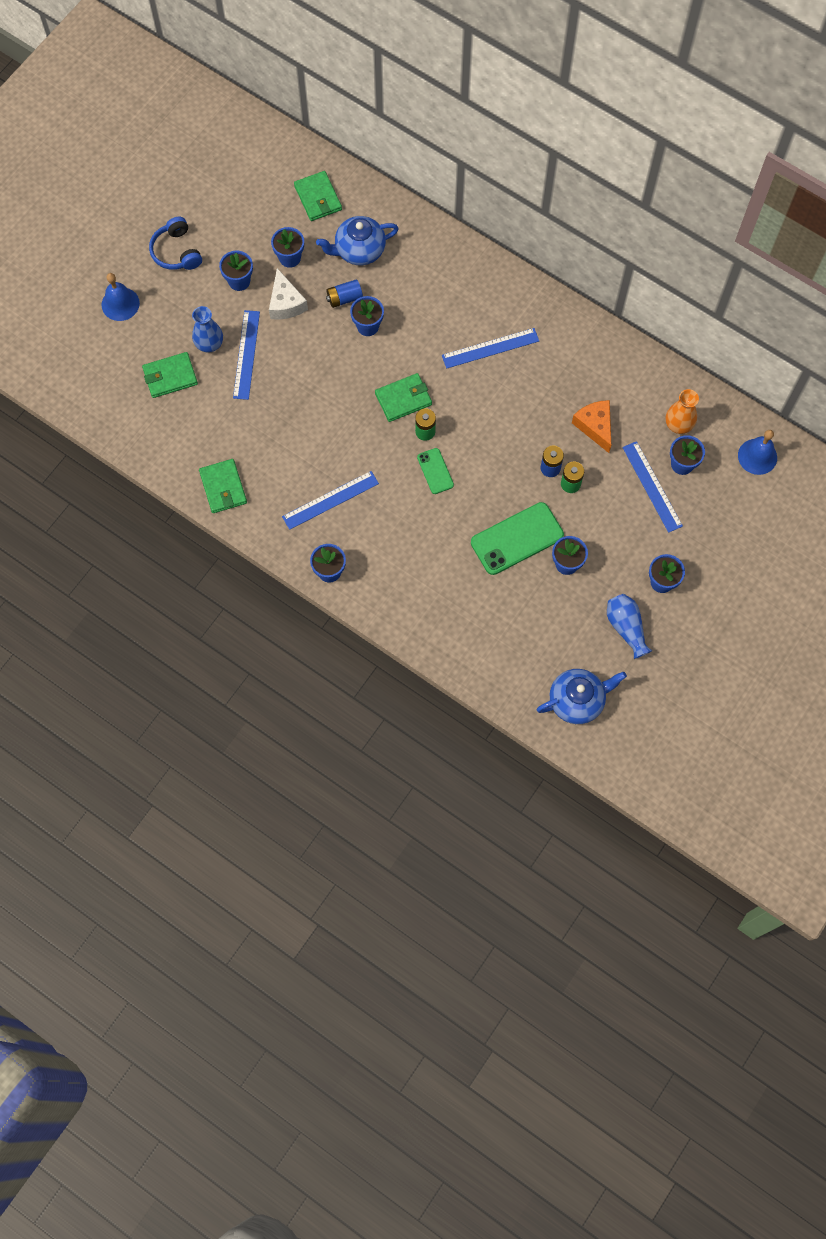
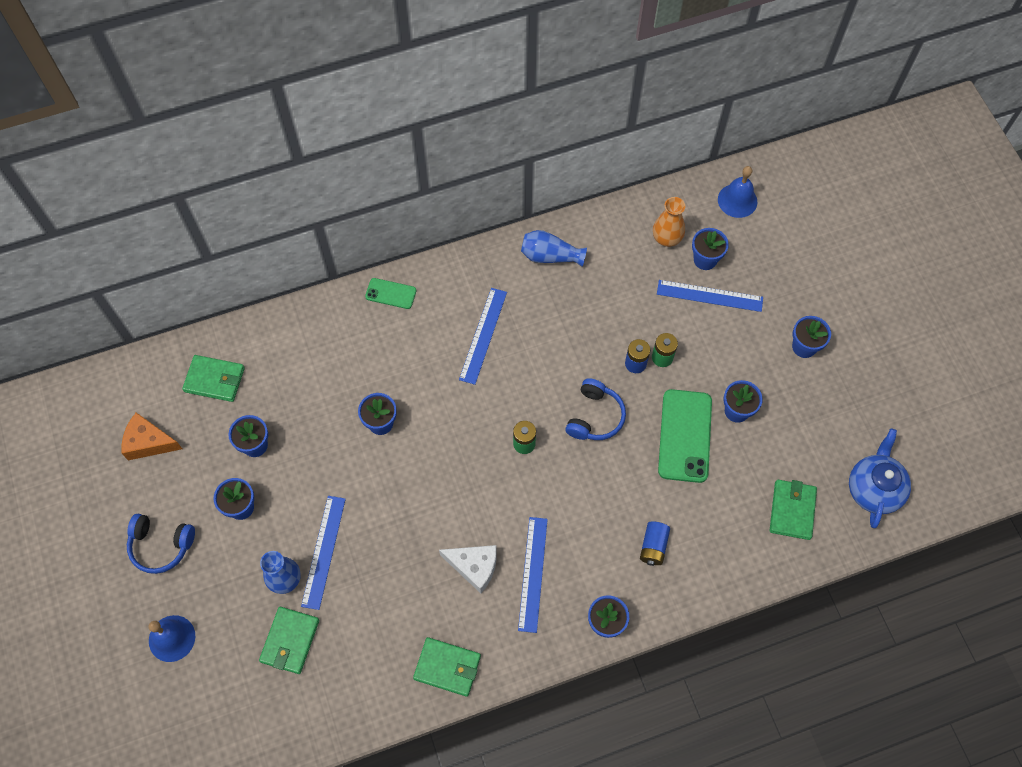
camera: 55 degrees left, 5 degrees down
(246, 354) = (324, 551): blue ruler -> blue ruler turned 60 degrees clockwise
(286, 303) = (299, 479): white cheese -> white cheese (474, 567)
(344, 298) = (336, 424): blue battery -> blue battery (653, 546)
(359, 250) = (298, 380): blue teapot -> none
(403, 399) = (477, 441): green wallet -> green wallet (792, 510)
(435, 471) = (570, 461): green phone -> green phone (391, 293)
(484, 466) = (595, 416): none -> blue headphones
(595, 426) = (621, 302): orange cheese -> orange cheese (149, 442)
(626, 627) = (828, 403): blue vase -> blue vase (550, 256)

